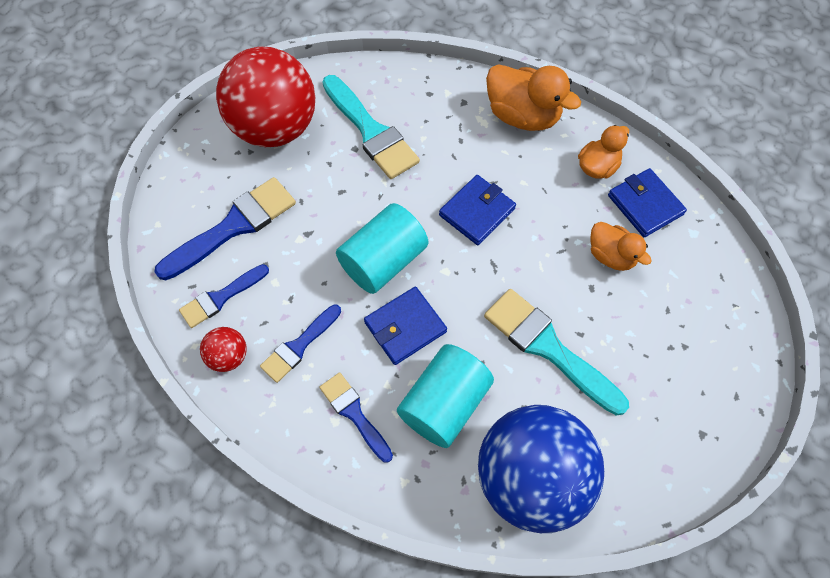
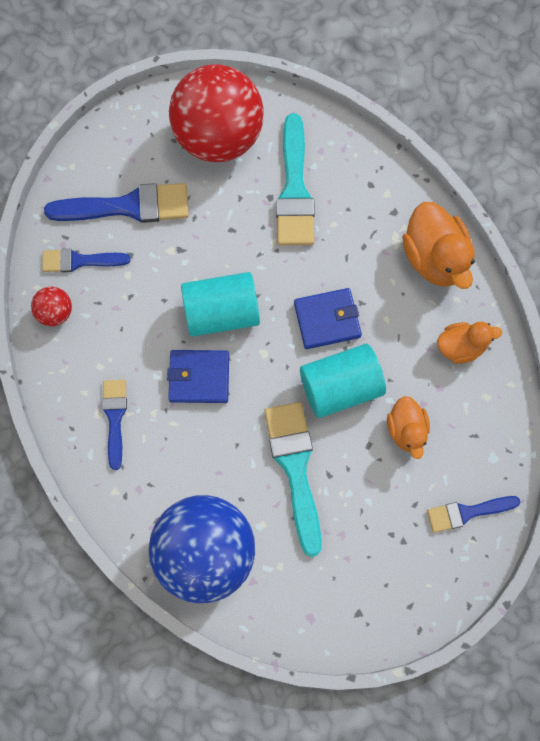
camera: 35 degrees right, 10 degrees up
(299, 346) = (111, 339): blue brush -> blue brush (467, 512)
(444, 403) = (184, 456): turquoise cylinder -> turquoise cylinder (340, 387)
(645, 205) = (473, 406): blue wallet -> none

